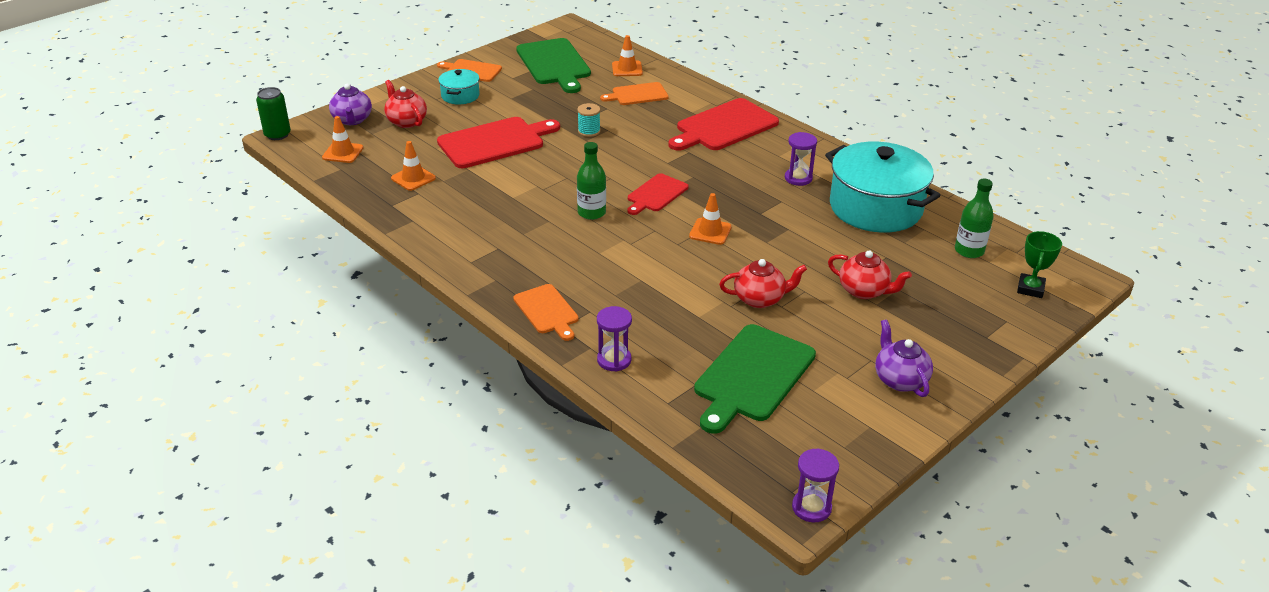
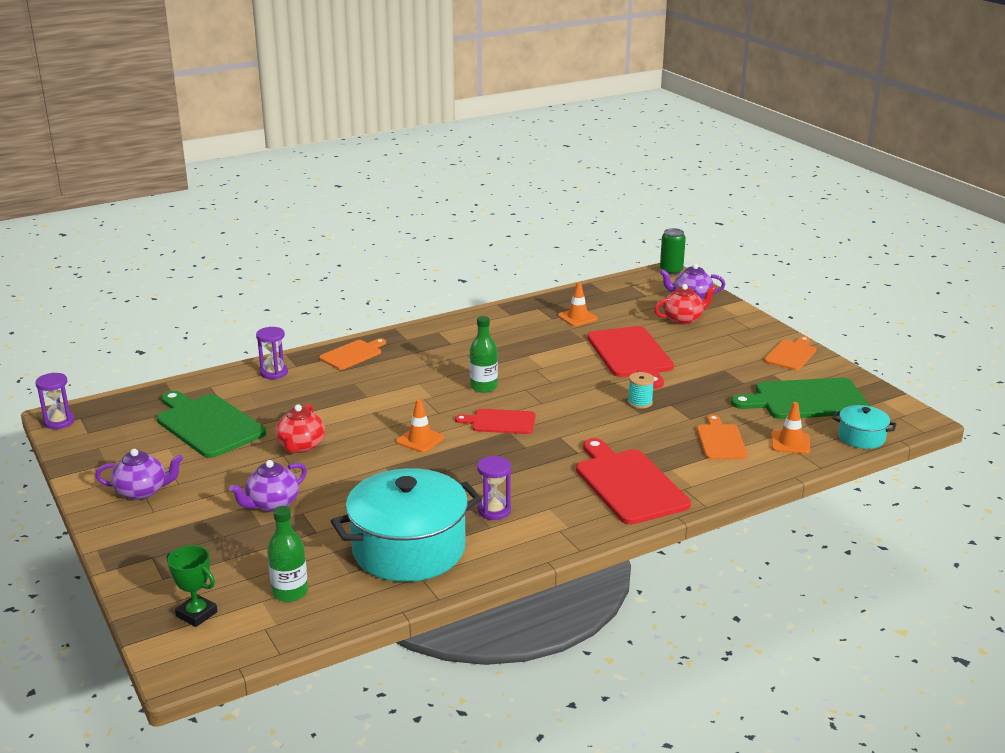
camera: 105 degrees right, 10 degrees down
(343, 153) = (632, 293): orange traffic cone -> none
(460, 96) = (732, 345): turquoise pot -> turquoise pot (861, 437)
(547, 311) = (352, 354): orange cutting board -> orange cutting board turned 150 degrees clockwise
(656, 194) = (500, 422): red cutting board -> red cutting board turned 45 degrees counterclockwise
(864, 291) = (272, 504): red teapot -> purple teapot

